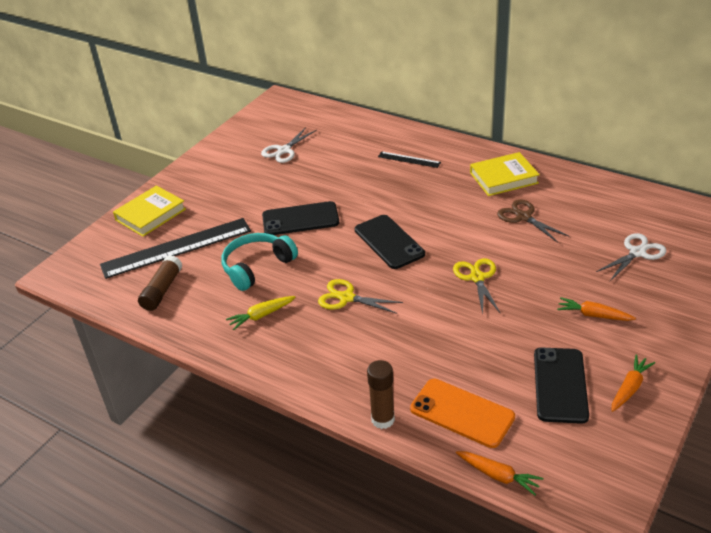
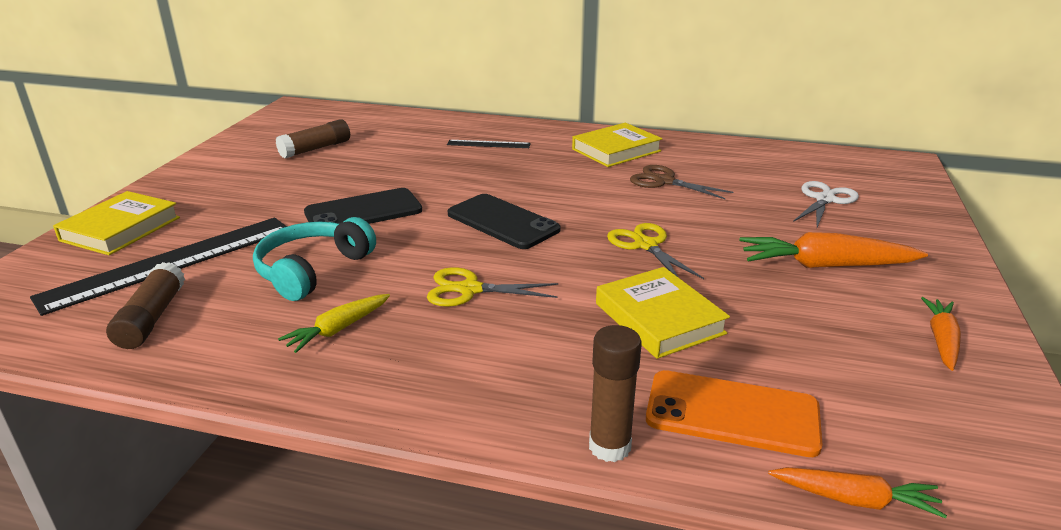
camera: 20 degrees left, 10 degrees down
(284, 150) = (316, 149): white scissors -> brown glue stick
(454, 340) = (659, 318): none -> yellow book
(560, 385) = (847, 351): black phone -> none
(593, 315) = (825, 266): orange carrot -> orange carrot, size x1.67

